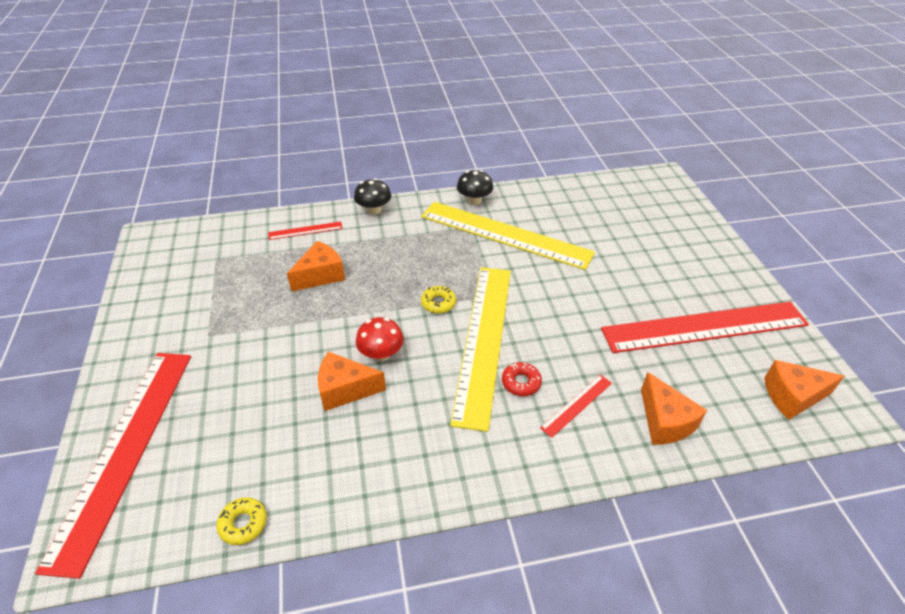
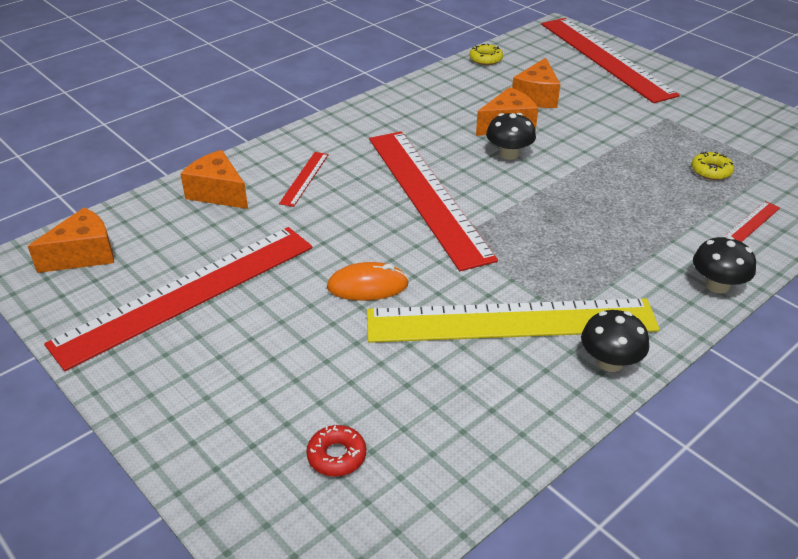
camera: 150 degrees right, 5 degrees down
(320, 275) = (654, 190): orange cheese -> orange cheese (536, 97)
(381, 354) = (509, 154): red mushroom -> black mushroom
(438, 303) = (505, 209): yellow donut -> yellow donut (711, 171)
(484, 340) = (427, 195): yellow ruler -> red ruler
(521, 382) = (365, 177): red donut -> red donut (336, 456)
(576, 285) = (367, 286): none -> orange mouse

